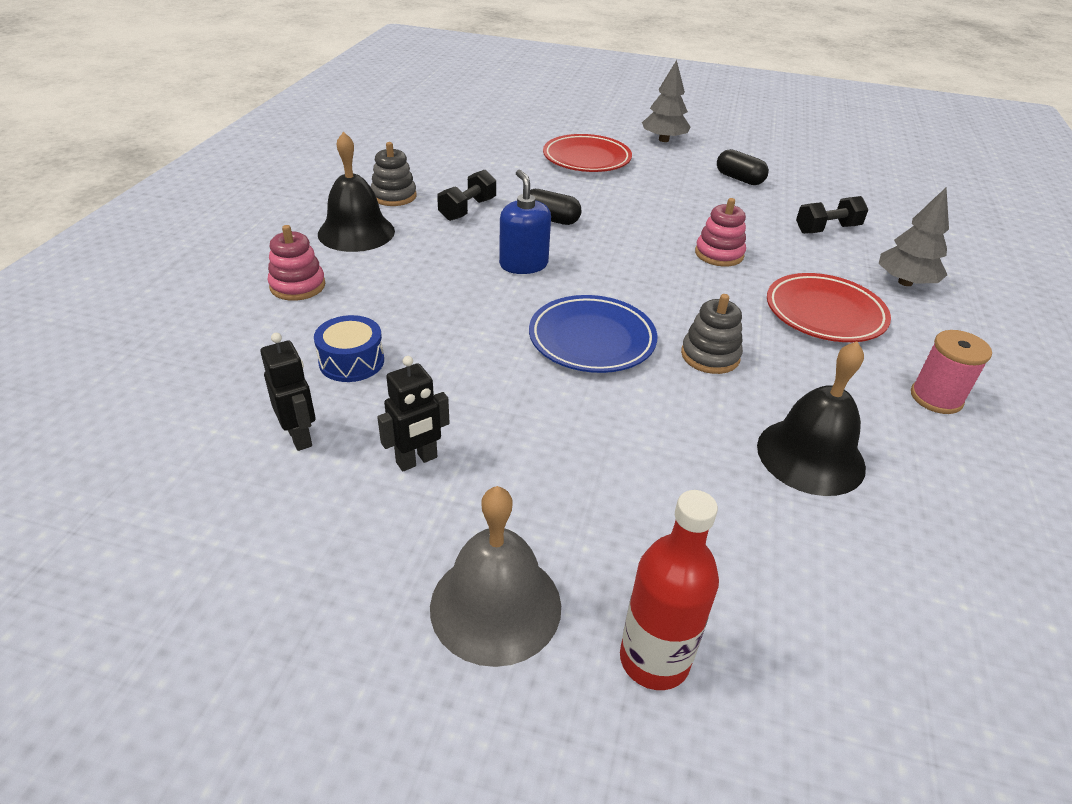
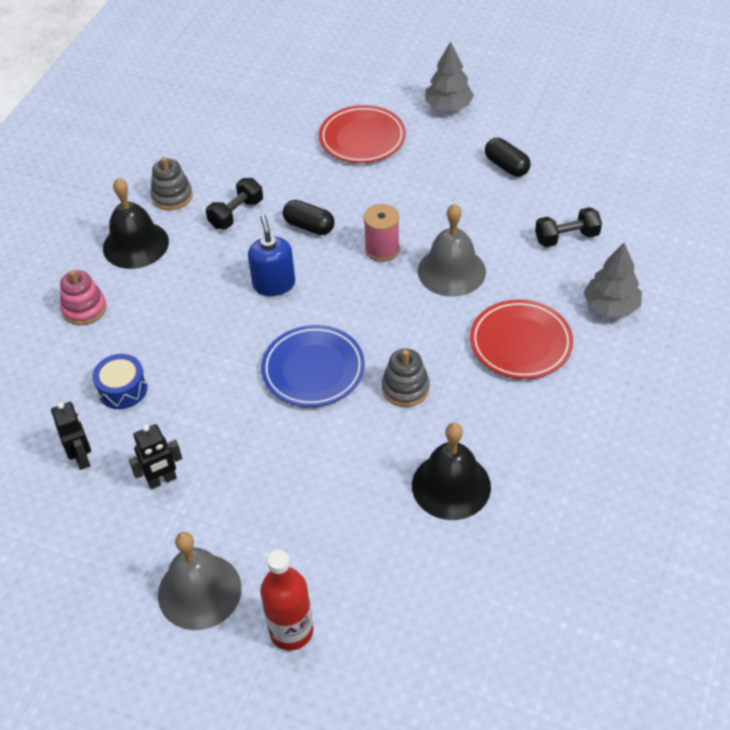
camera: 10 degrees right, 10 degrees up
(719, 254) = (451, 271): pink stacking toy -> grey bell
(936, 398) = (576, 434): pink spool -> pink spool (382, 249)

